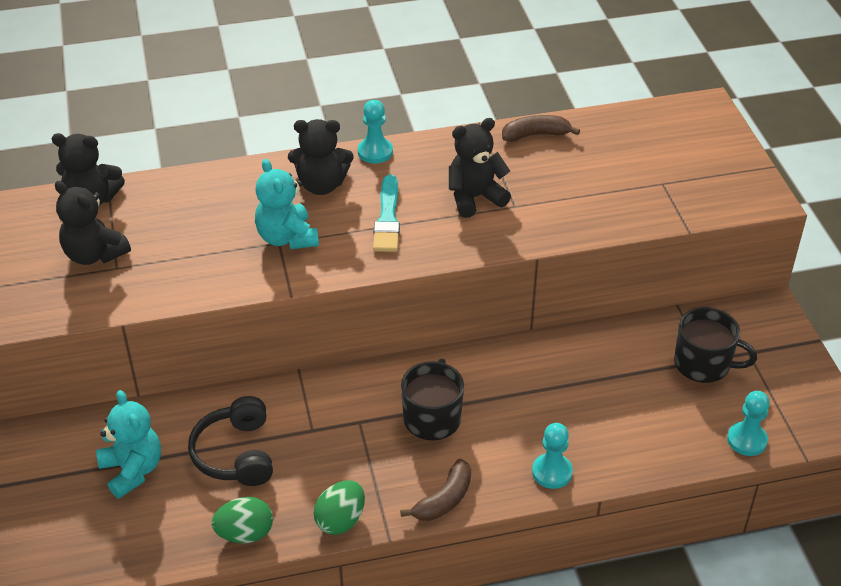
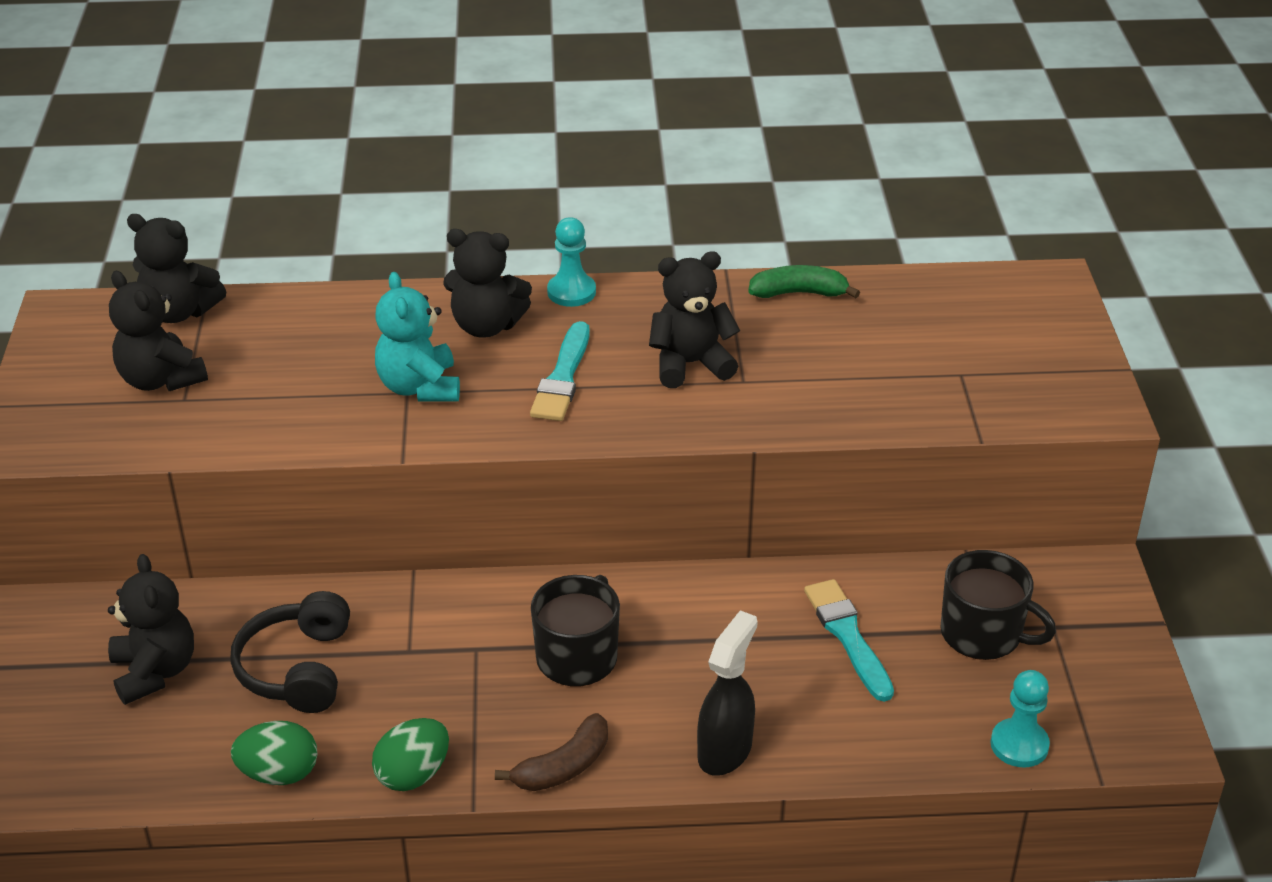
camera: 10 degrees right, 5 degrees down
(132, 470) = (155, 671): turquoise teddy bear -> black teddy bear
(535, 135) = (798, 293): brown banana -> green banana
(552, 472) = (725, 751): turquoise pawn -> black spray bottle
(613, 378) = (848, 636): none -> turquoise brush

